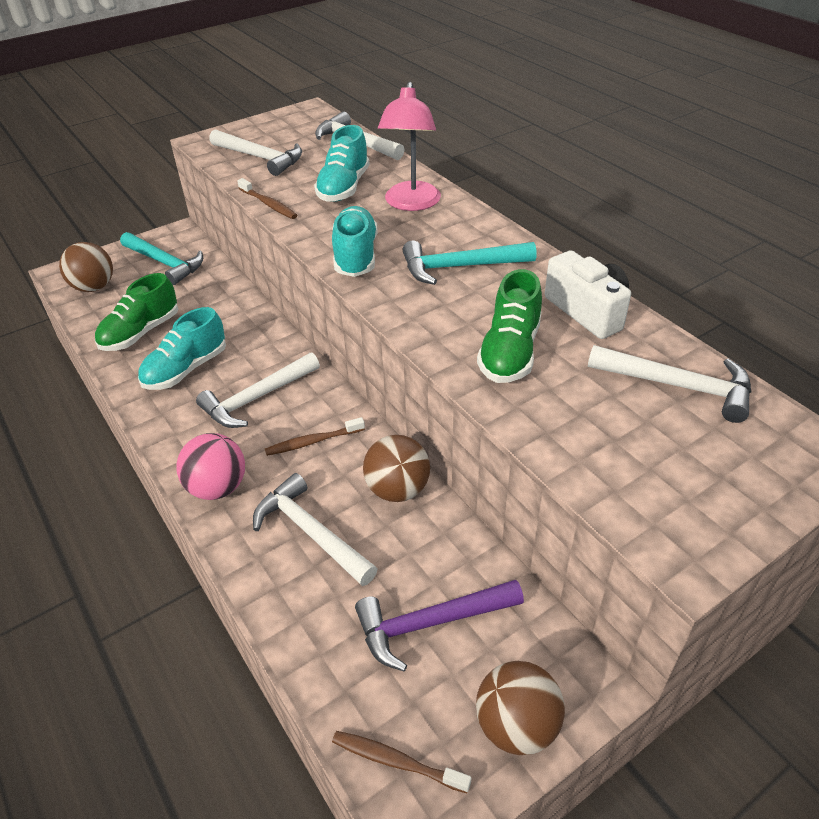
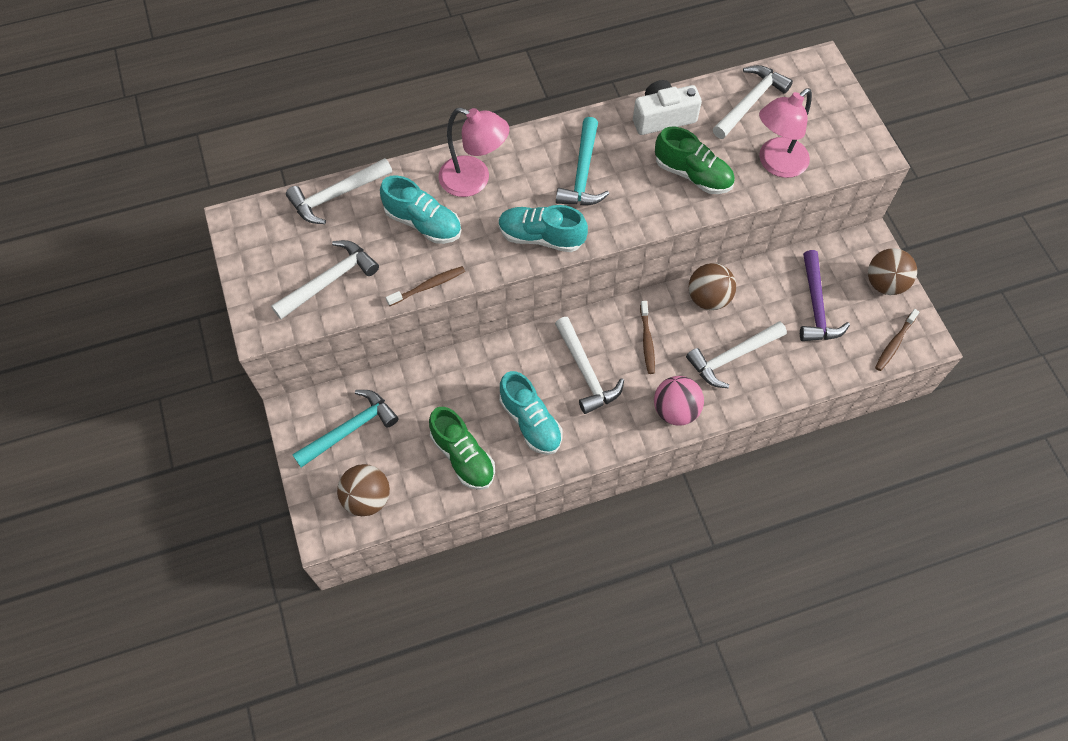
camera: 75 degrees left, 20 degrees up
(580, 432) = (776, 164): none -> pink lamp

